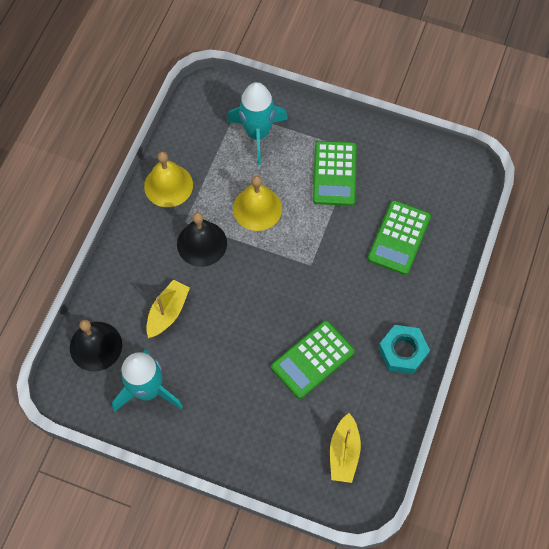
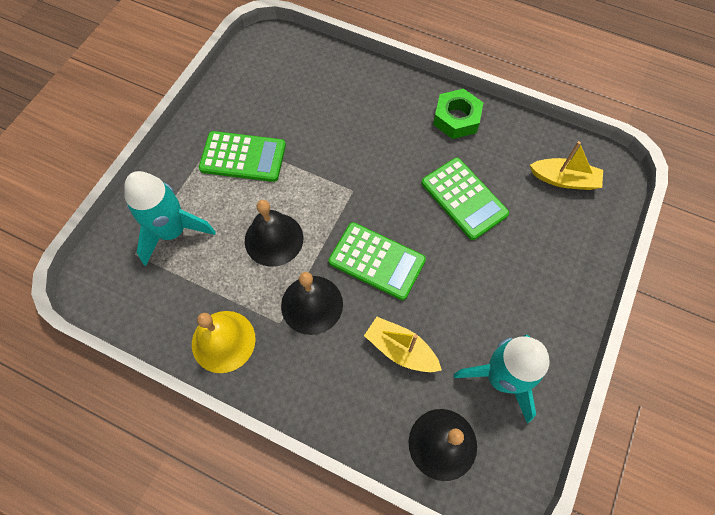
camera: 85 degrees left, 0 degrees up
(257, 208) = (274, 239): yellow bell -> black bell
(399, 238) = (330, 107): green calculator -> green calculator (377, 261)
(402, 351) = (456, 118): turquoise nut -> green nut

